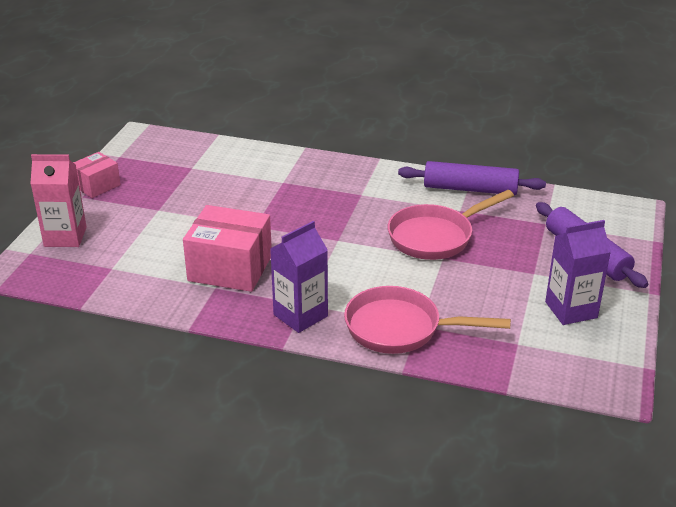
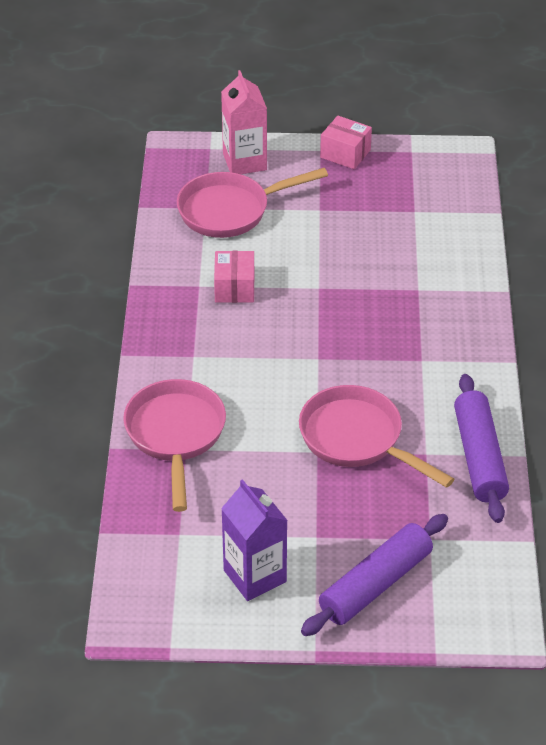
camera: 75 degrees right, 10 degrees up
(126, 254) = (230, 210): none -> pink pan
(230, 268) = (234, 288): pink box -> pink box, size x0.57
(300, 315) = (173, 356): purple carton -> none

